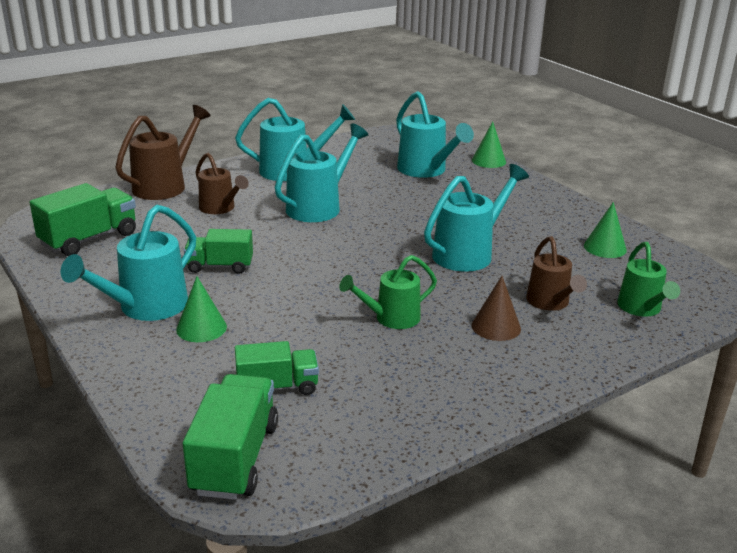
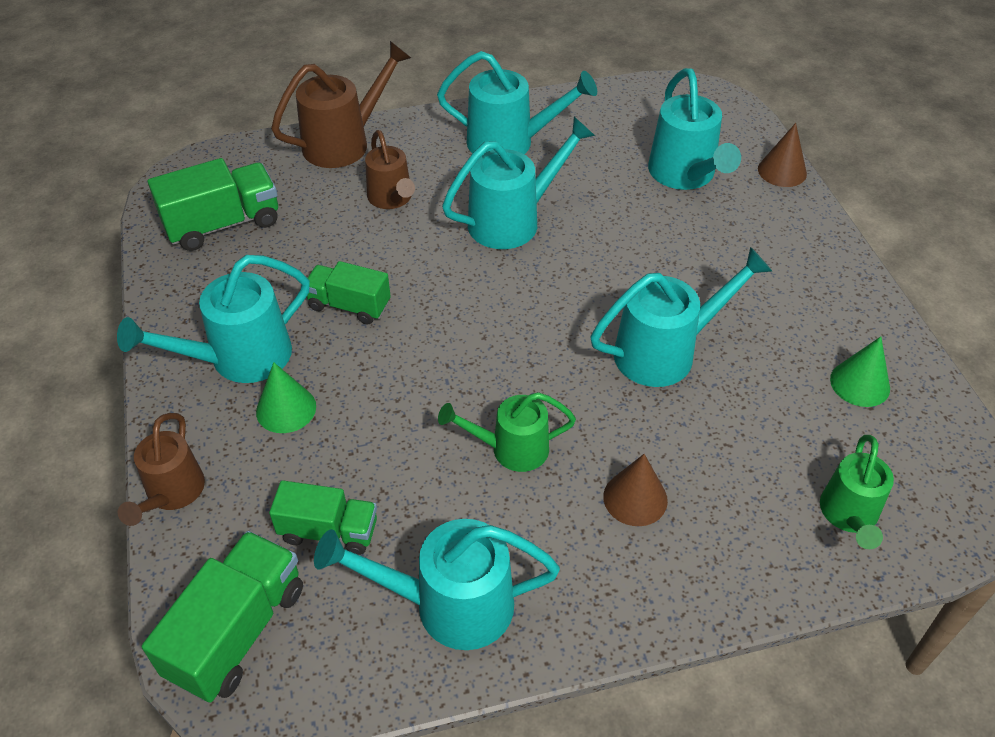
camera: 20 degrees right, 20 degrees up
(396, 407) = (448, 605): none -> turquoise watering can
(488, 161) = (782, 171): green cone -> brown cone
(550, 303) = (728, 473): brown watering can -> brown watering can (171, 494)

